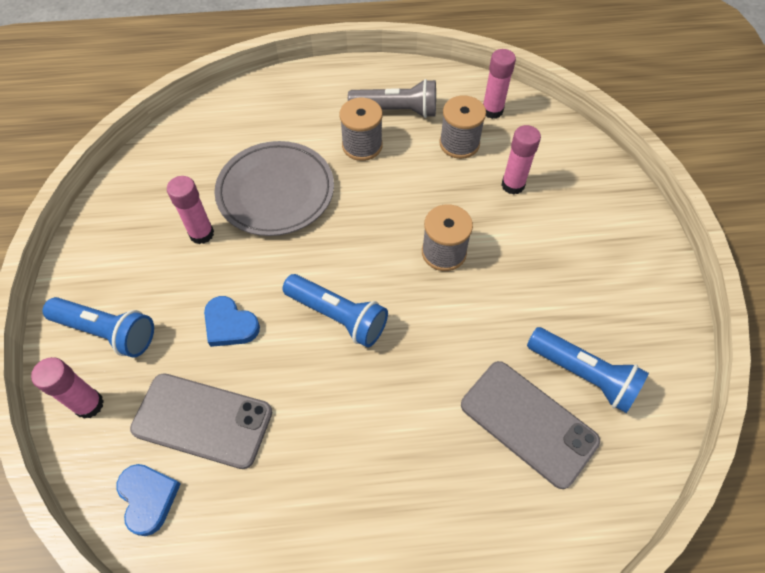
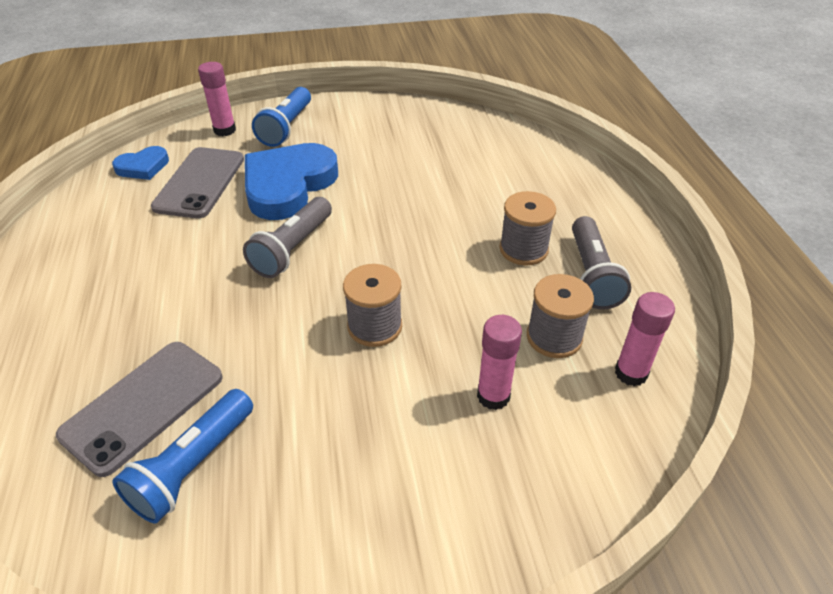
camera: 85 degrees right, 15 degrees down
(201, 234) = (385, 158): pink glue stick -> none
(230, 325) = (288, 185): blue heart -> blue heart, size x1.99
(276, 192) = (442, 194): grey plate -> none
(338, 316) = (292, 249): blue flashlight -> grey flashlight

